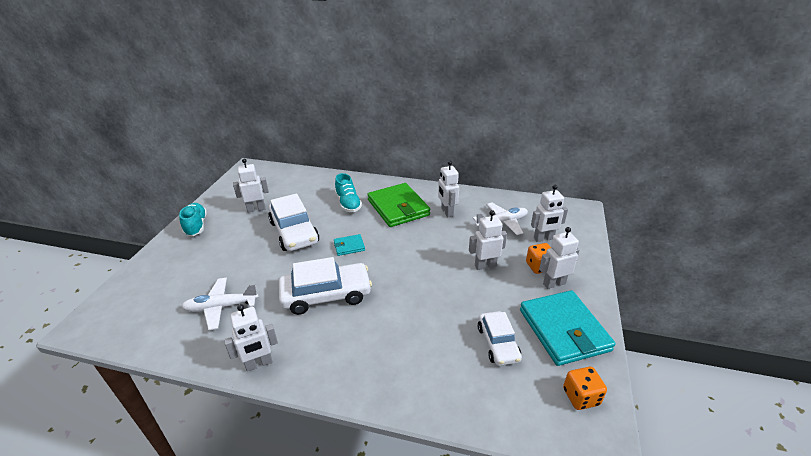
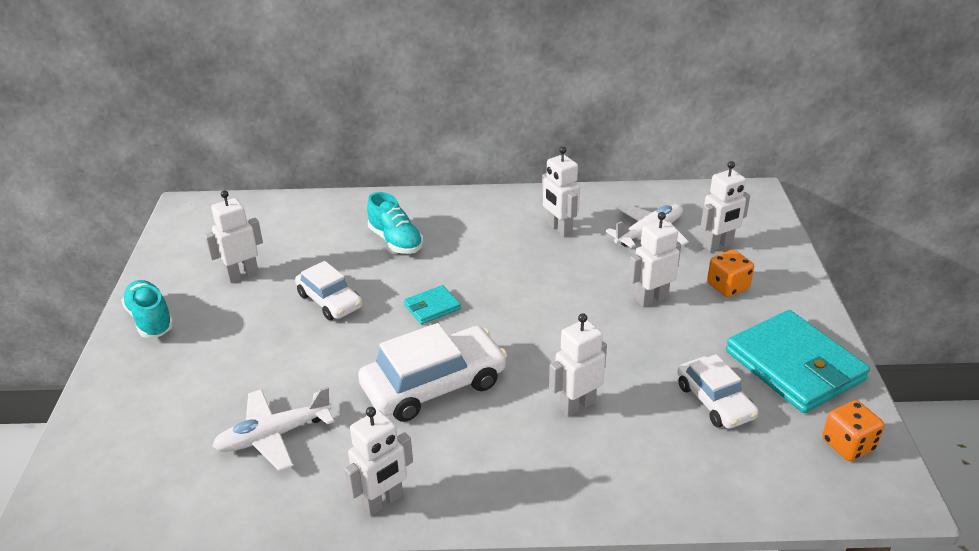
camera: 15 degrees left, 0 degrees up
(294, 232) = (329, 301): white car -> white car, size x0.62
(398, 207) = (480, 234): green wallet -> none
(554, 283) = (757, 306): white robot -> white robot (577, 405)

